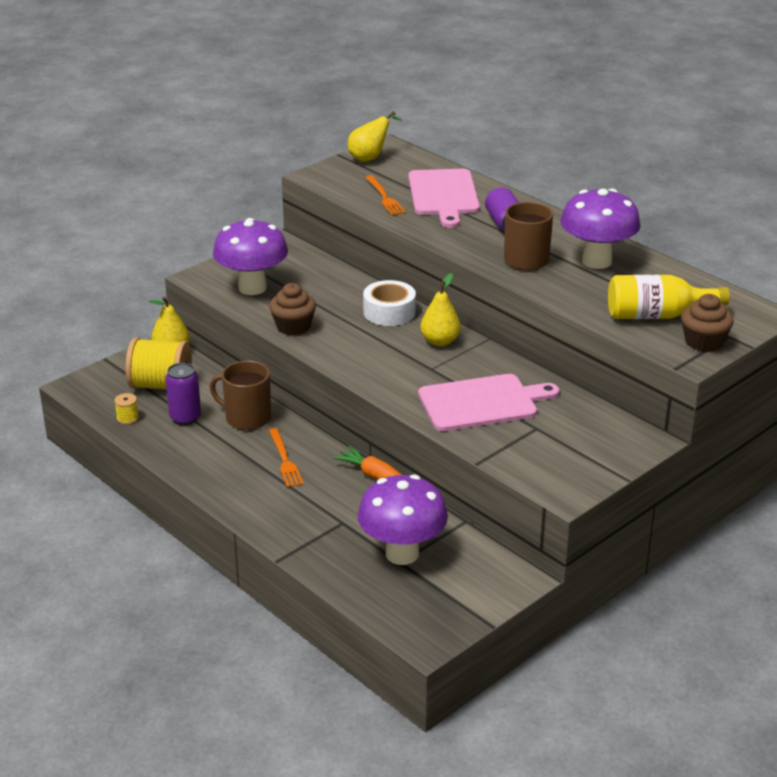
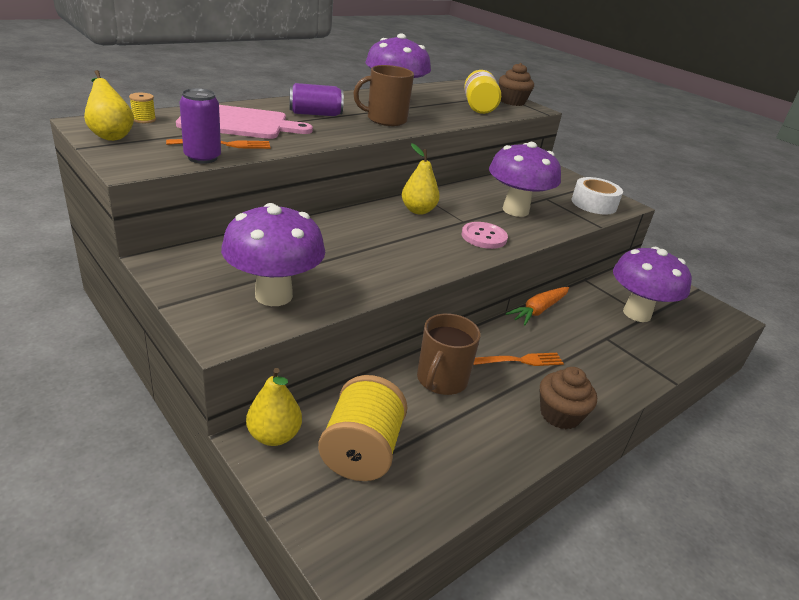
camera: 90 degrees left, 0 degrees up
(127, 418) = (439, 490): yellow spool -> yellow spool (144, 119)
(185, 417) = (439, 431): purple can -> purple can (202, 158)
(293, 326) = (376, 279): brown cupcake -> brown cupcake (560, 415)
(389, 312) = (359, 224): white tape -> white tape (594, 204)
(401, 380) = (484, 237): none -> pink button
(482, 403) = (515, 210): pink cutting board -> purple mushroom

